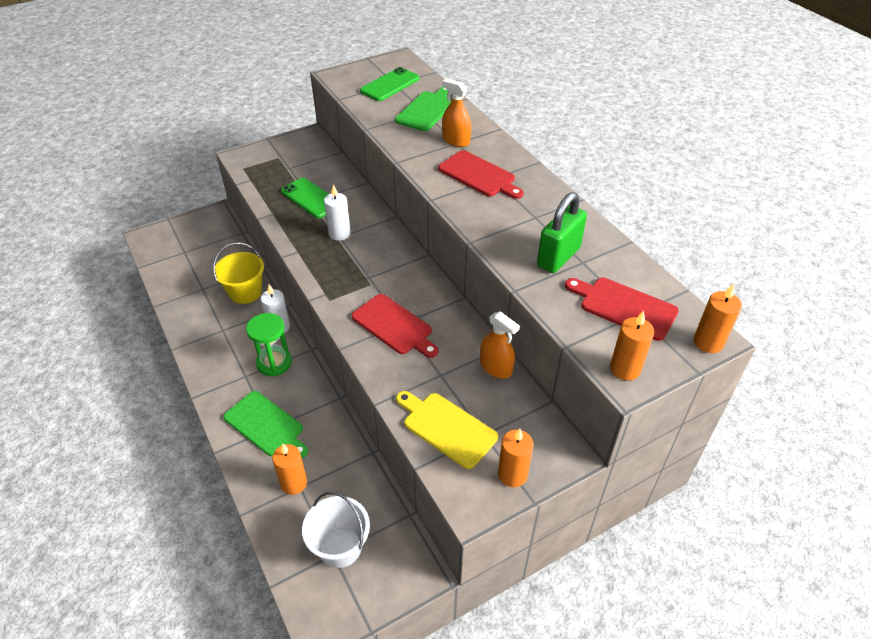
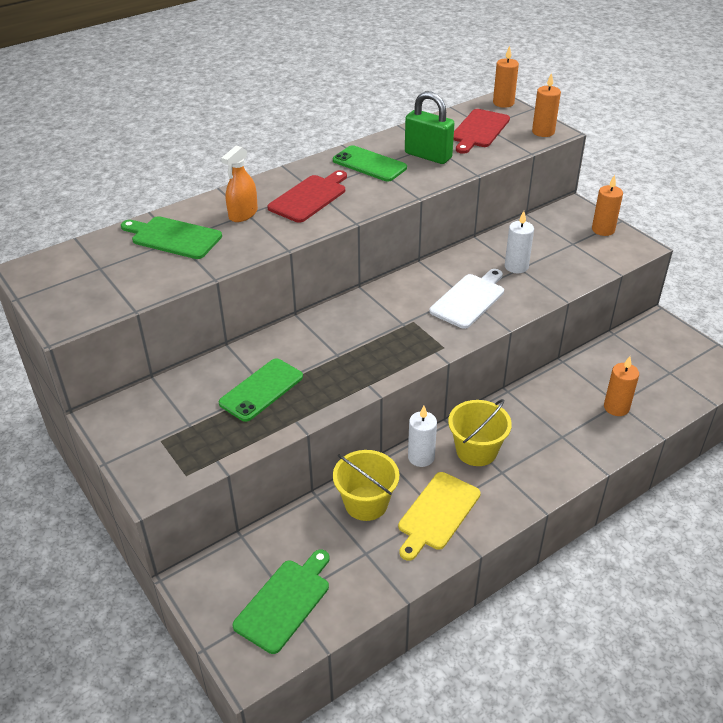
camera: 95 degrees left, 5 degrees down
(266, 425) = (561, 440): green cutting board -> green cutting board (285, 602)
(274, 363) = (476, 450): green hourglass -> yellow bucket
(339, 234) = (331, 354): white candle -> white candle (516, 266)
(340, 547) = (661, 369): white bucket -> none
(390, 85) = (104, 271): green phone -> green phone (369, 164)
(394, 326) = (469, 299): red cutting board -> white cutting board
(446, 427) = (575, 261): yellow cutting board -> yellow cutting board (437, 513)
(496, 367) = (501, 240): orange spray bottle -> none

